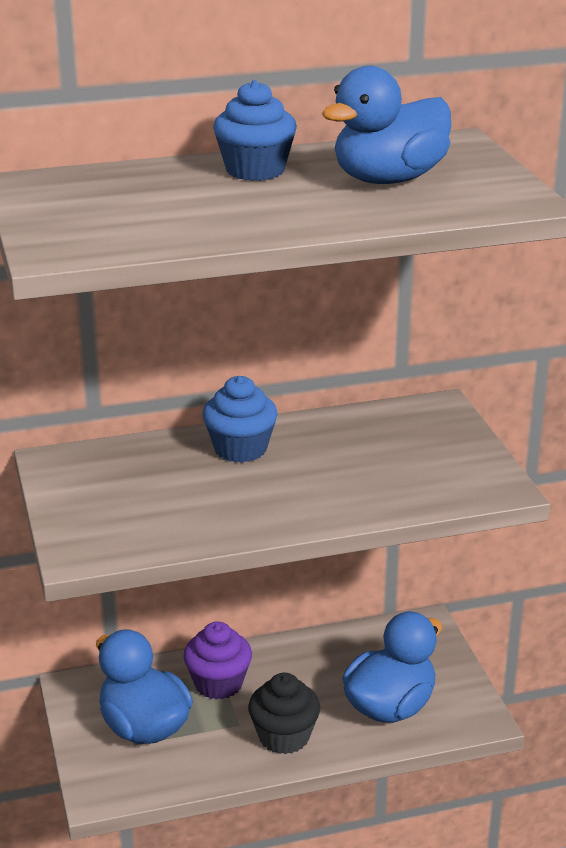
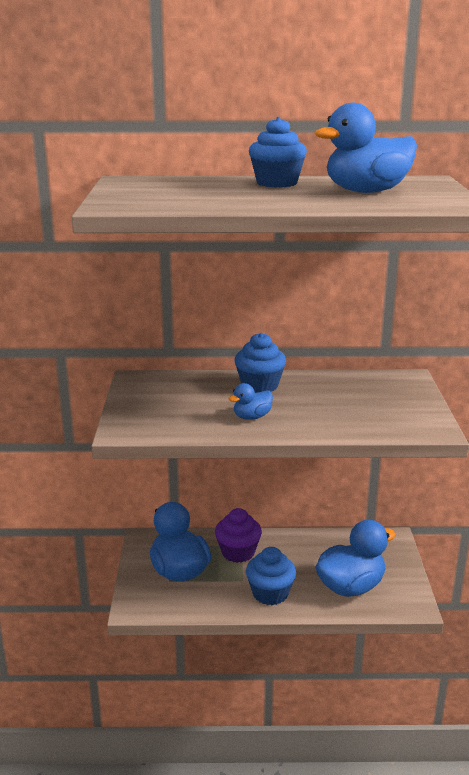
camera: 15 degrees right, 5 degrees down
(251, 503) = (252, 417): none -> blue duck
(284, 737) = (270, 593): black cupcake -> blue cupcake

